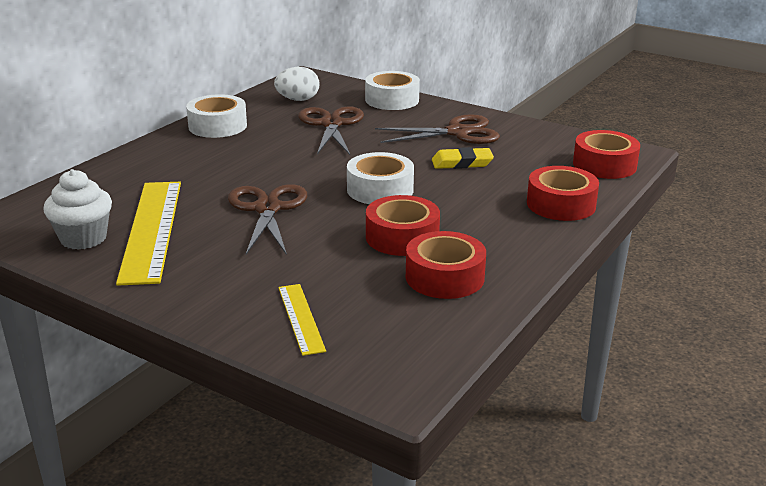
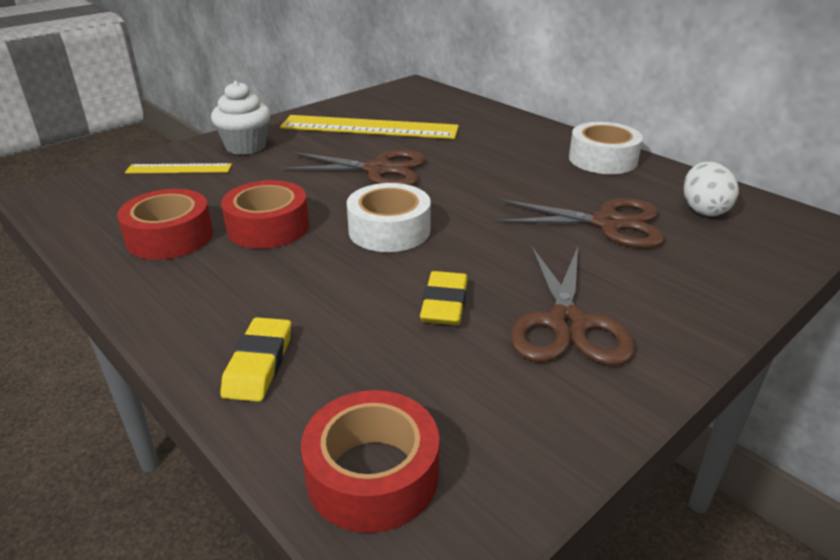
camera: 105 degrees right, 5 degrees up
(83, 238) = (370, 108): white cupcake -> white cupcake (246, 147)
(392, 100) = (721, 285): white tape -> none
(561, 204) = (258, 364): red tape -> yellow eraser

